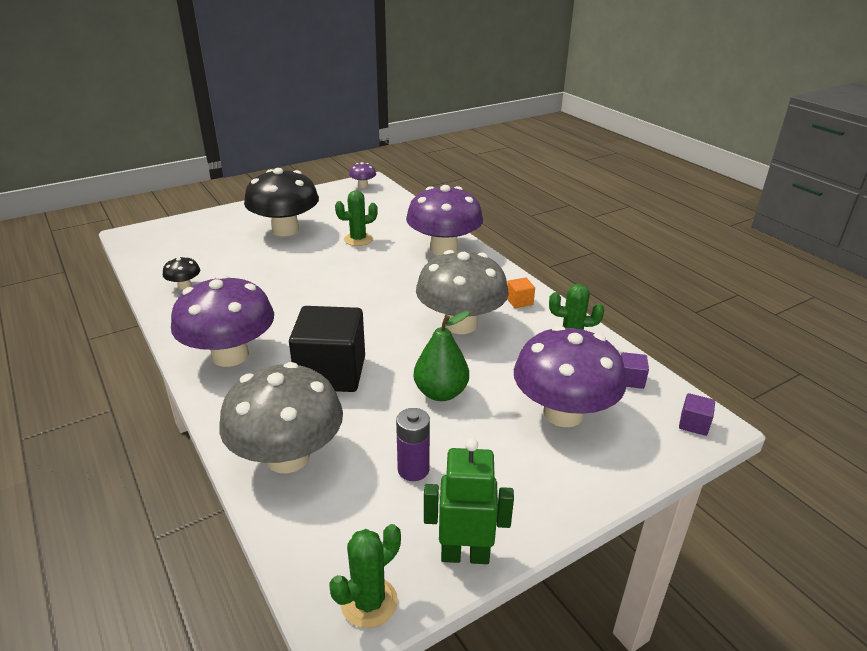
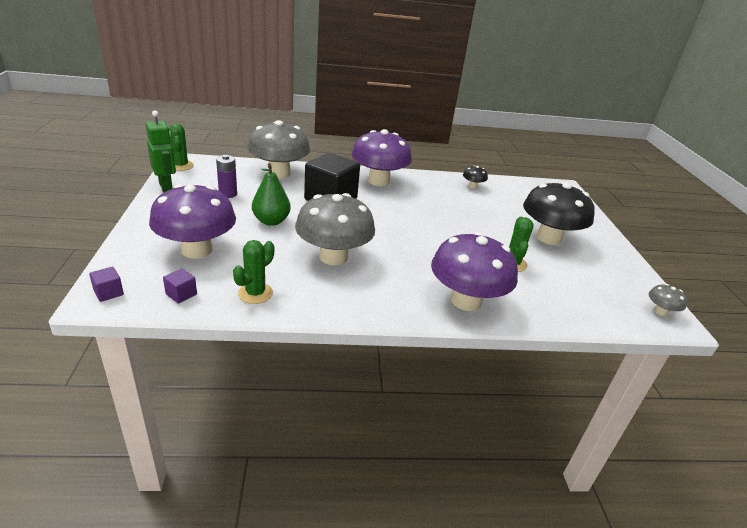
camera: 115 degrees right, 0 degrees up
(363, 185) = (660, 312): purple mushroom -> grey mushroom
(465, 555) = (166, 187): green robot -> green robot turned 60 degrees counterclockwise
(519, 301) = (336, 298): orange cube -> none

